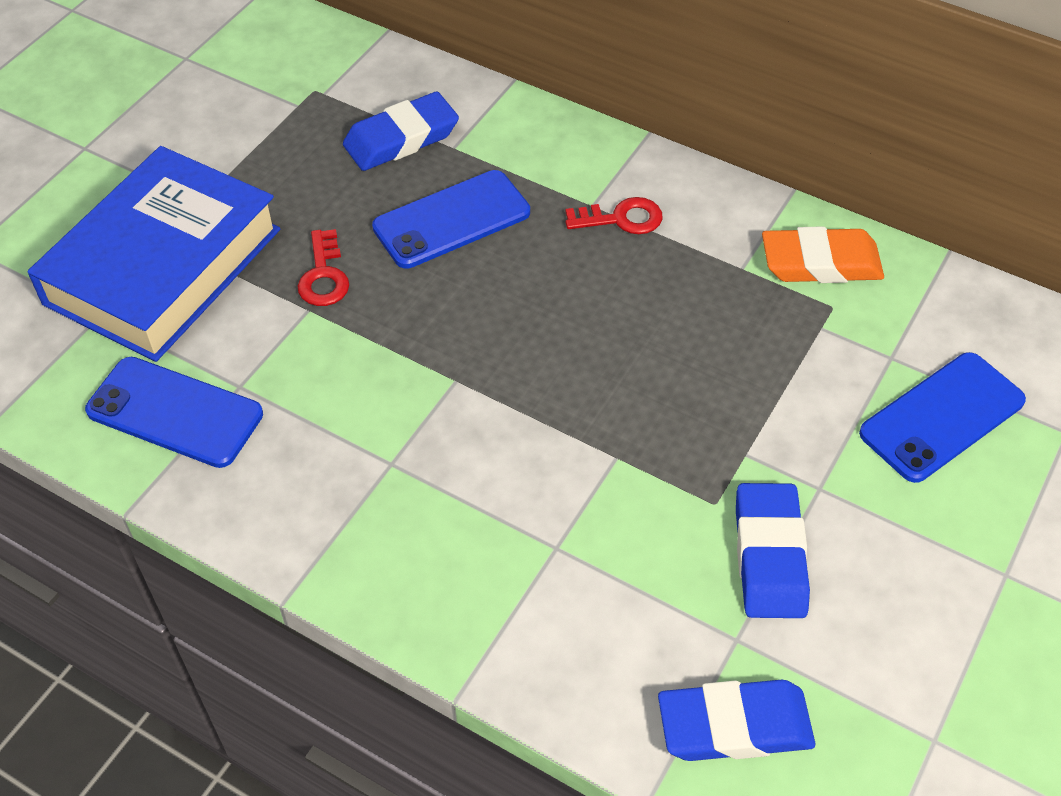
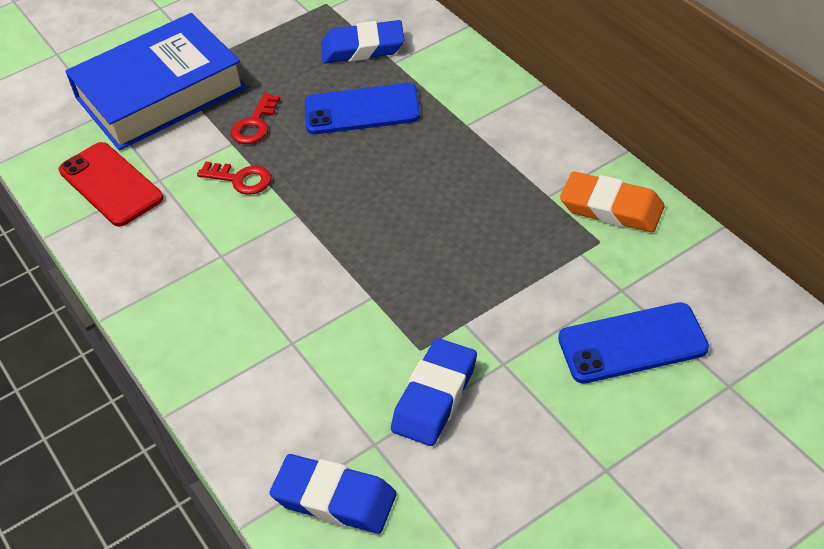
camera: 30 degrees right, 5 degrees down
(175, 412) = (110, 184): blue phone -> red phone
(621, 219) = (481, 139): red key -> red key (240, 179)

